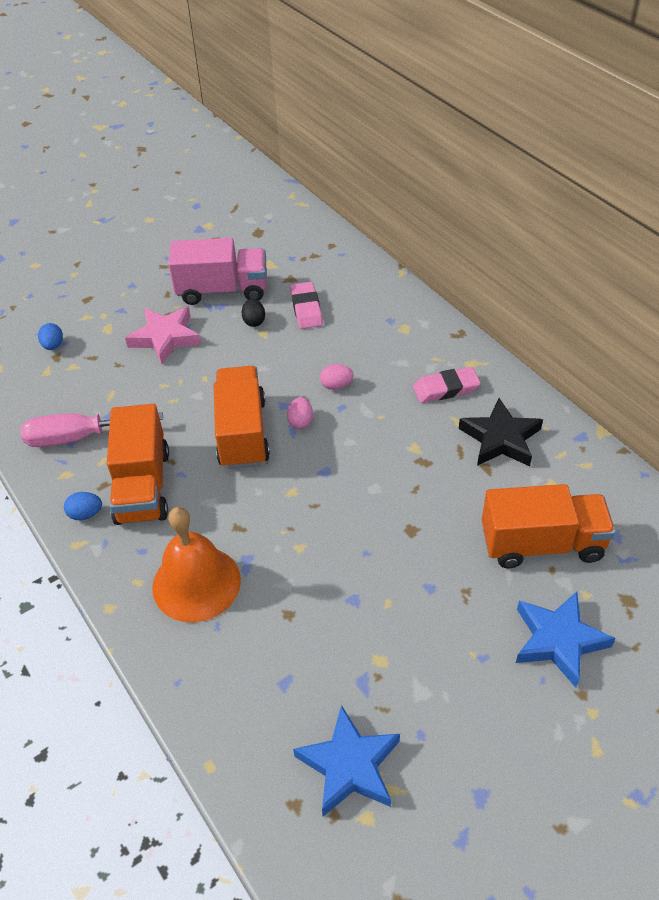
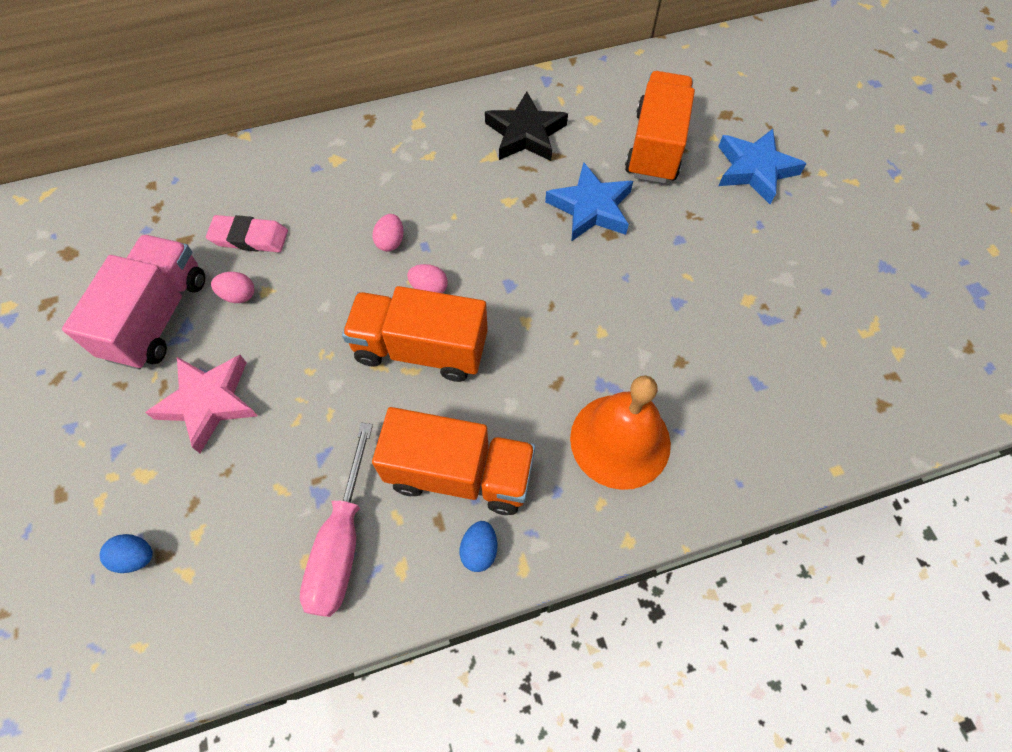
camera: 75 degrees left, 15 degrees up
(254, 321) = (239, 295): black egg -> pink egg
(349, 765) = (850, 351): blue star -> blue star (590, 208)
(446, 388) = (442, 153): pink eraser -> none

